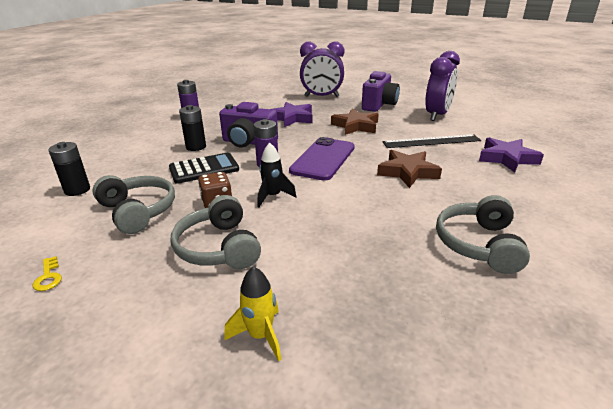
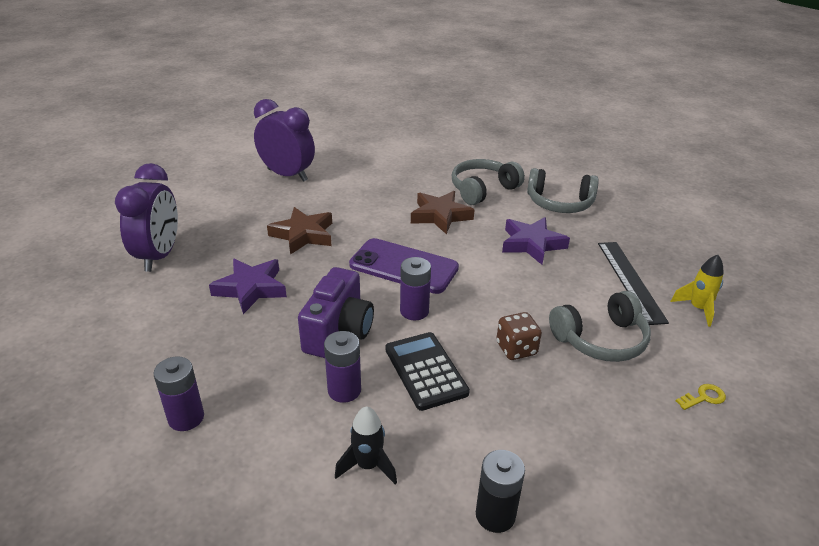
camera: 90 degrees left, 5 degrees up
(48, 277) = (691, 468): yellow key -> yellow key (703, 397)
(138, 211) = (546, 420): grey headphones -> grey headphones (482, 189)
(196, 147) = (344, 390): black battery -> purple battery
(273, 196) = (497, 305): black rocket -> black rocket (368, 465)
(379, 105) = (229, 209): purple camera -> none
(431, 141) = (365, 191): black ruler -> black ruler (630, 280)
(507, 158) = (413, 161): purple star -> purple star (532, 244)

